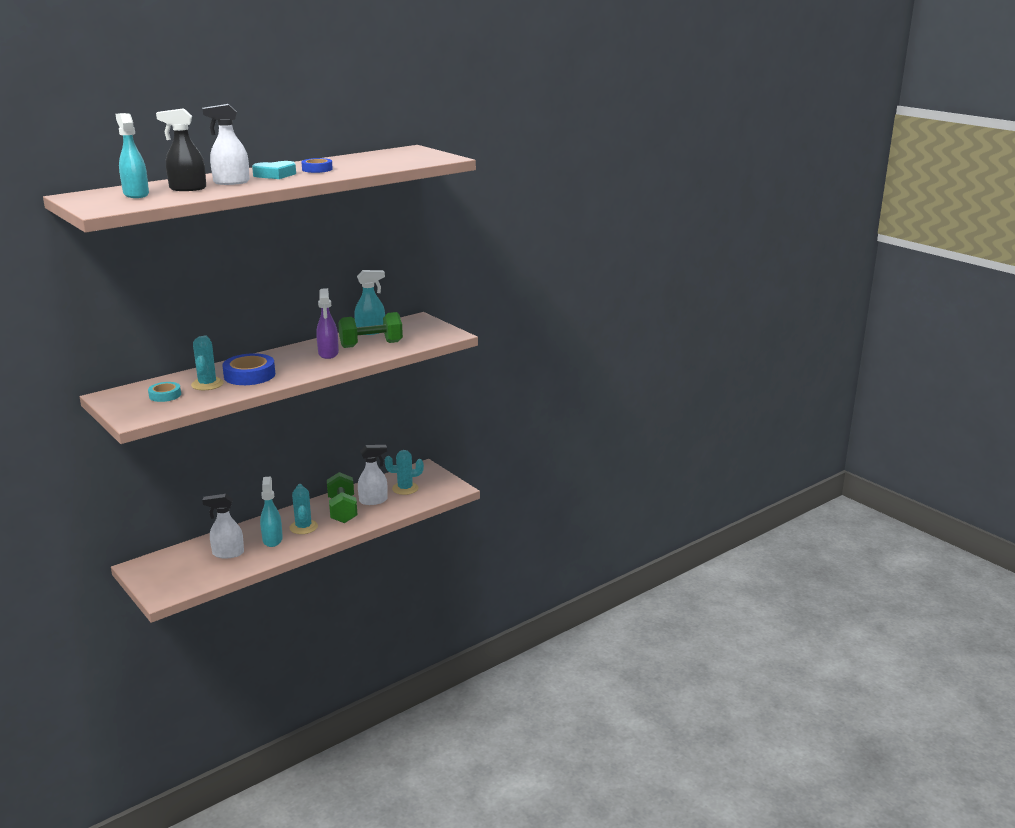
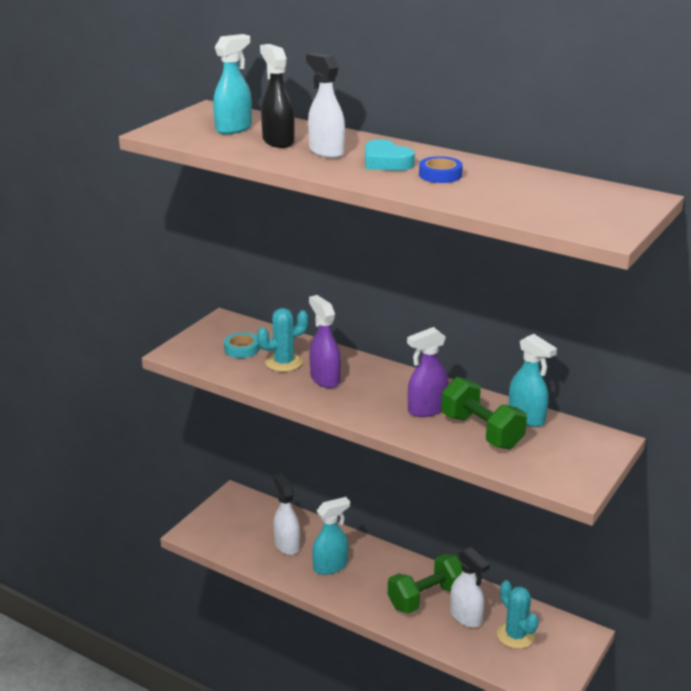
camera: 70 degrees right, 5 degrees up
(249, 375) = (325, 379): blue tape -> purple spray bottle
(303, 527) = (370, 580): turquoise cactus -> none

